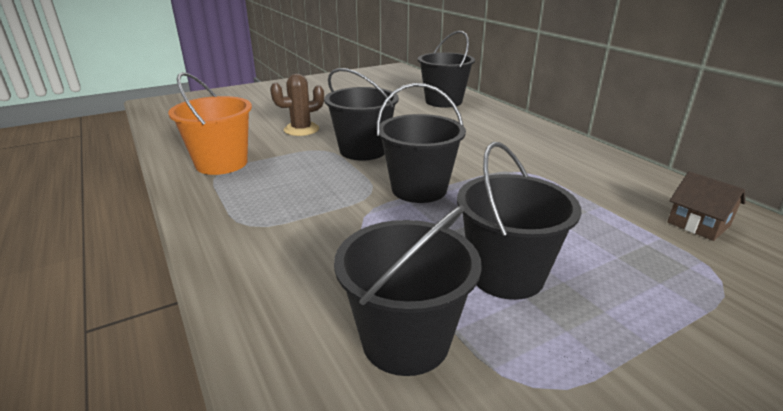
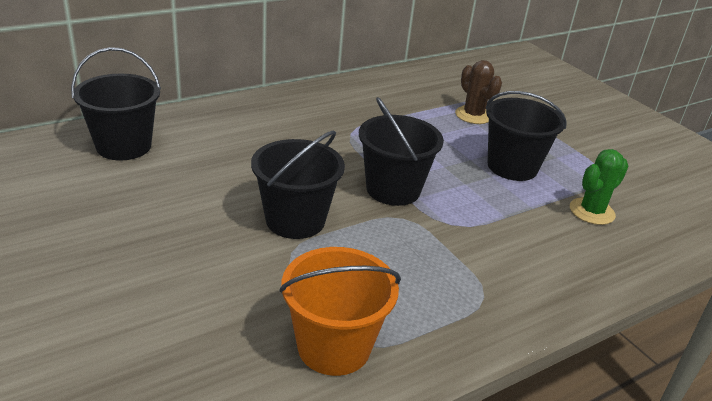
camera: 95 degrees left, 5 degrees up
(301, 129) = (209, 276): brown cactus -> brown cactus (473, 115)
(405, 340) = (592, 211): black bucket -> green cactus
(698, 224) = (429, 88): brown house -> none

